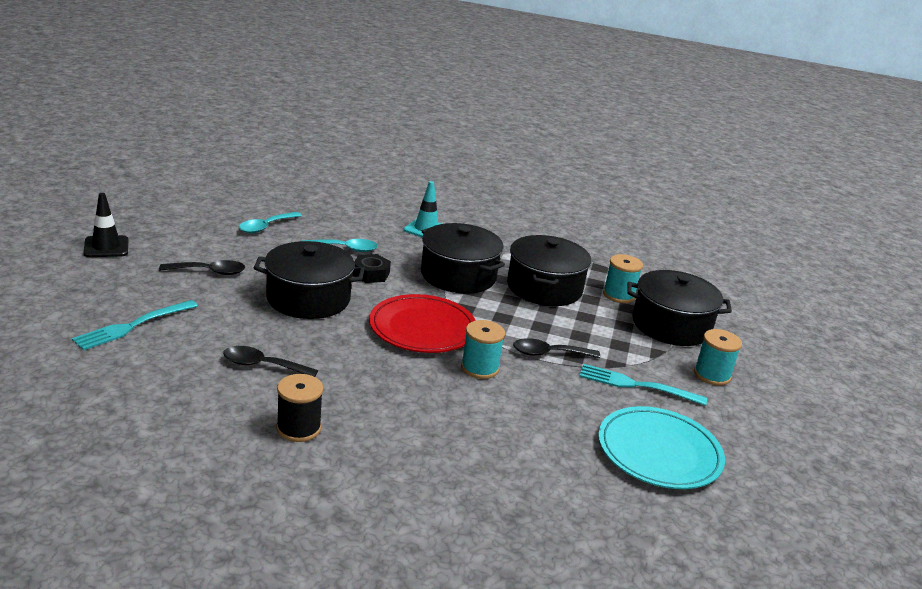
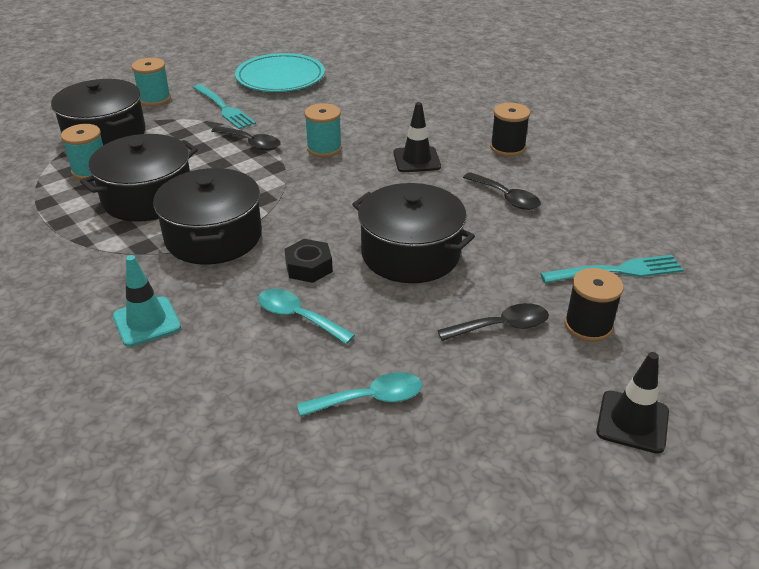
camera: 140 degrees left, 10 degrees up
(147, 285) = (588, 326): none -> black spool
(209, 272) = (502, 326): black spoon -> black spoon turned 135 degrees clockwise
(381, 382) = (416, 160): none -> black traffic cone
(422, 328) = (329, 191): red plate -> none

